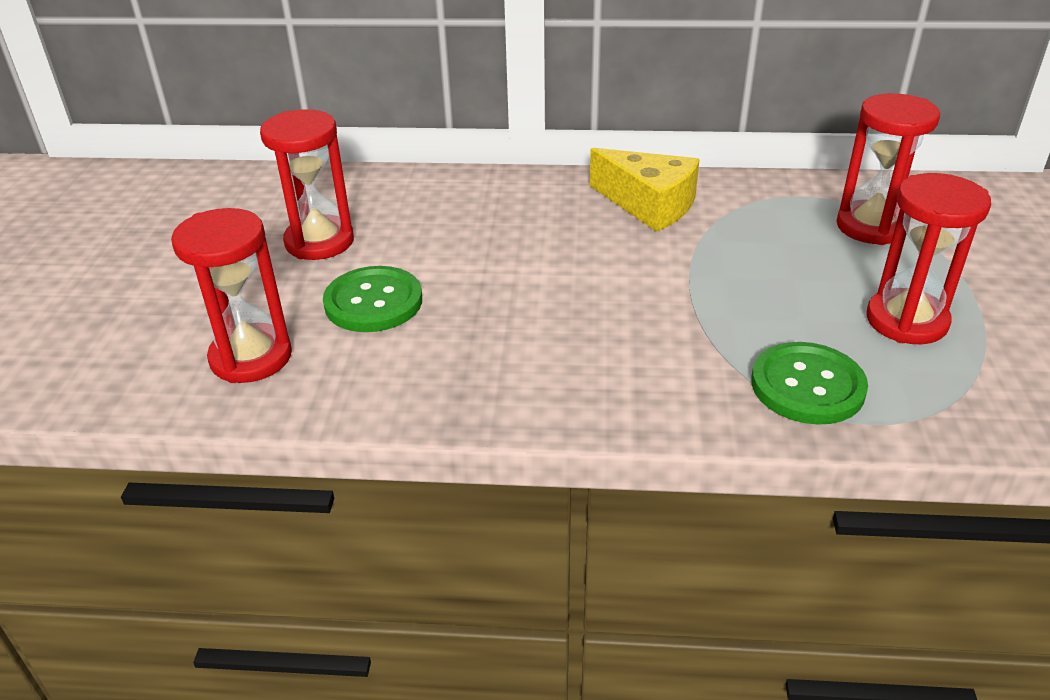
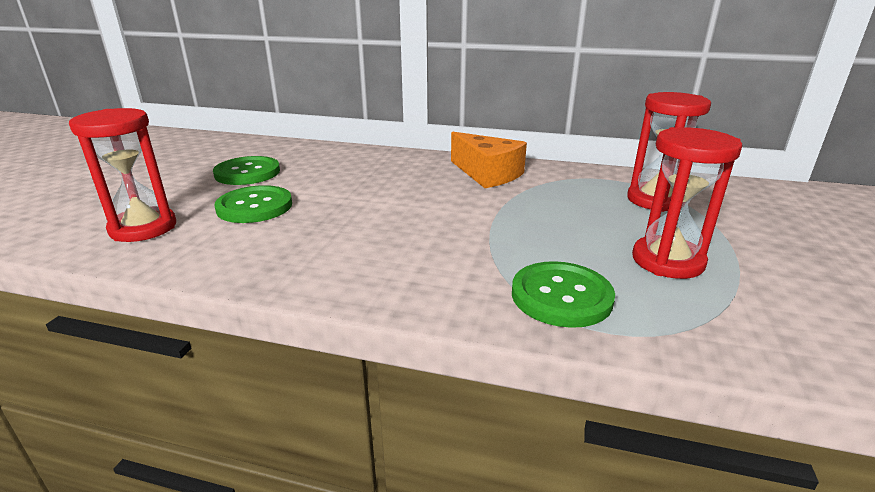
camera: 10 degrees right, 10 degrees down
(319, 242) = (247, 173): red hourglass -> green button
(649, 205) = (487, 174): yellow cheese -> orange cheese

